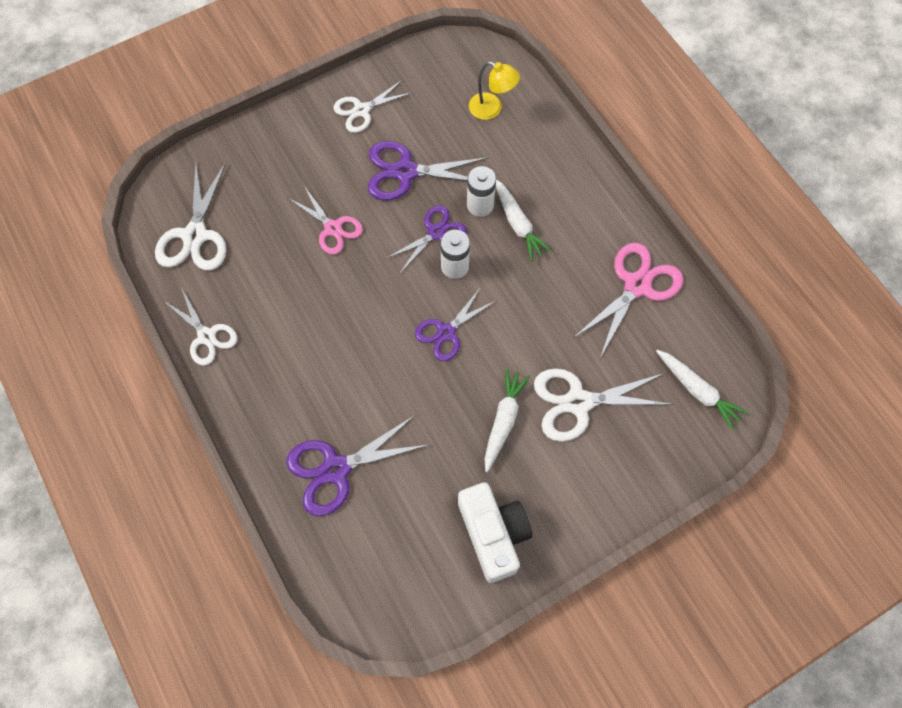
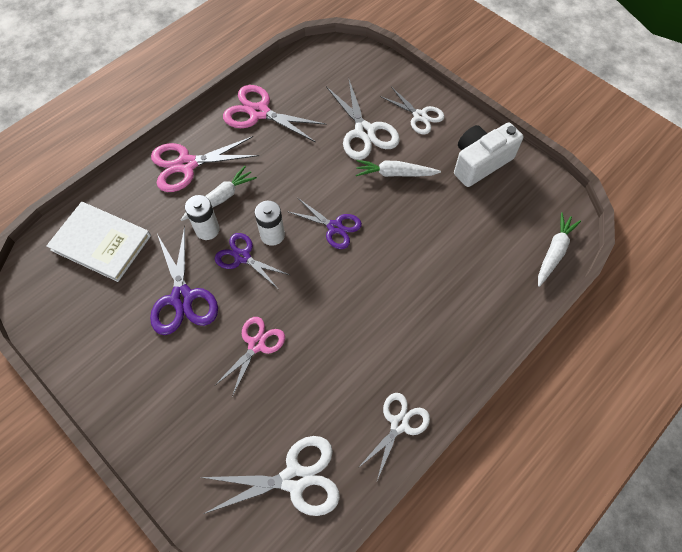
camera: 105 degrees left, 5 degrees down
(335, 469) = (477, 276): purple scissors -> none
(361, 110) = (114, 358): white scissors -> white scissors (419, 116)
(491, 109) = (101, 243): yellow lamp -> white book
(574, 197) = (186, 164): none -> pink scissors
(697, 391) = (333, 68): white carrot -> white carrot (554, 252)

